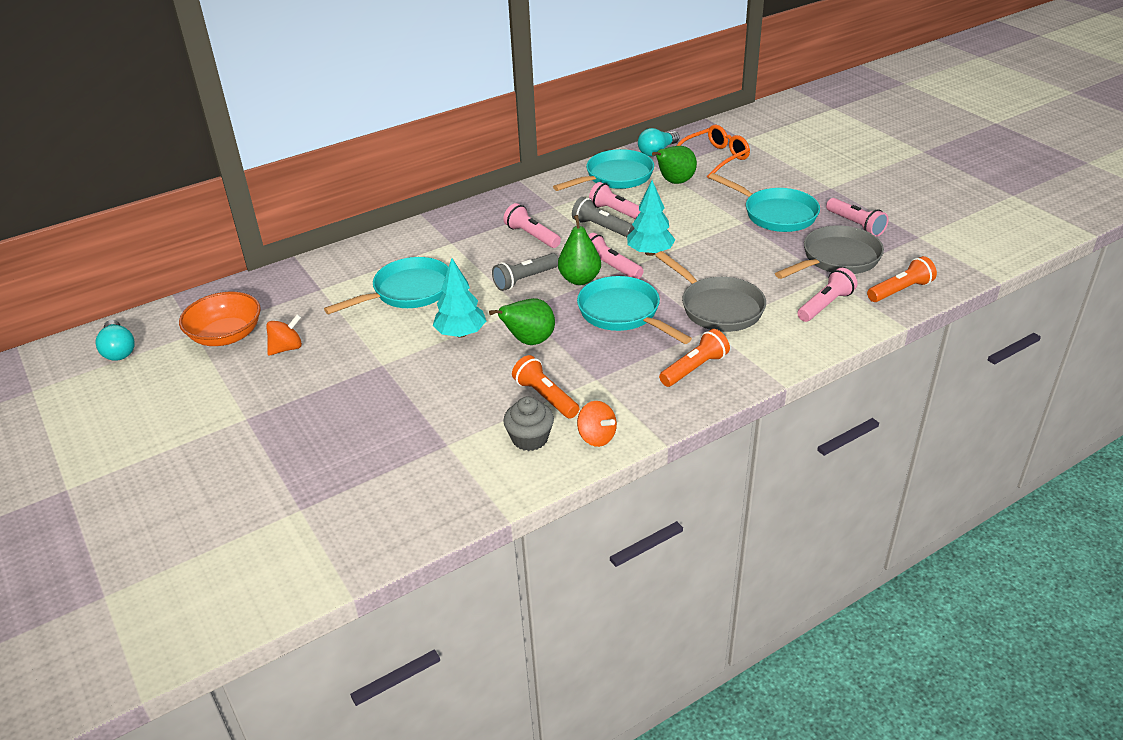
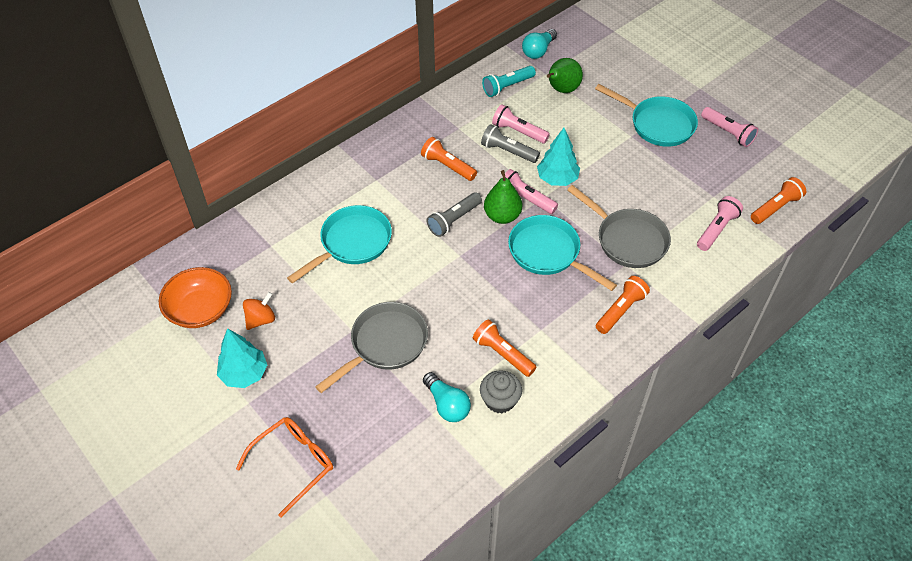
camera: 10 degrees left, 15 degrees up
(119, 350) = (105, 335): turquoise light bulb -> turquoise light bulb (447, 405)
(461, 333) = (412, 288): turquoise tree -> turquoise tree (244, 374)
(529, 341) = (474, 292): green pear -> none
(532, 236) = (447, 166): pink flashlight -> orange flashlight
(596, 437) = (555, 393): orange spinning top -> none
(615, 177) = (507, 86): turquoise pan -> turquoise flashlight
(715, 158) = (592, 56): orange glasses -> orange glasses (294, 463)
(837, 259) = (718, 175): grey pan -> grey pan (385, 344)

